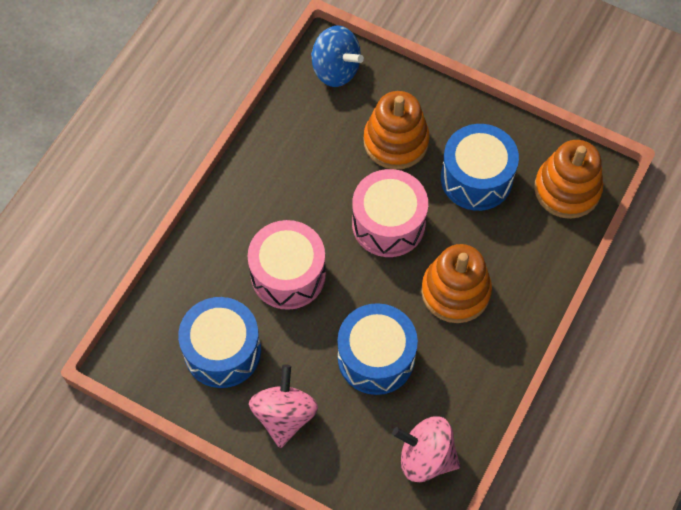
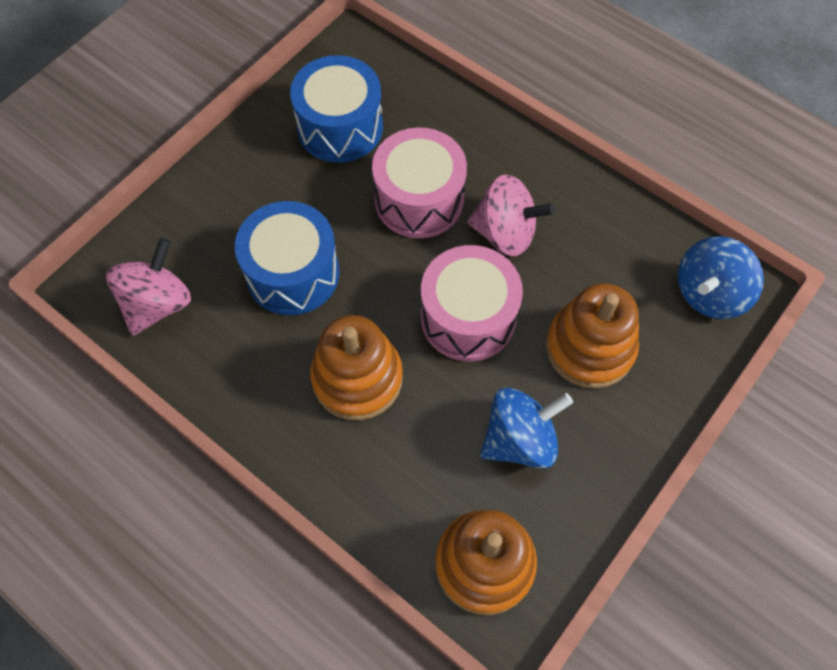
camera: 100 degrees right, 0 degrees up
(284, 415) = (250, 174): pink spinning top -> pink spinning top (505, 233)
(476, 178) = (520, 439): blue drum -> blue spinning top

